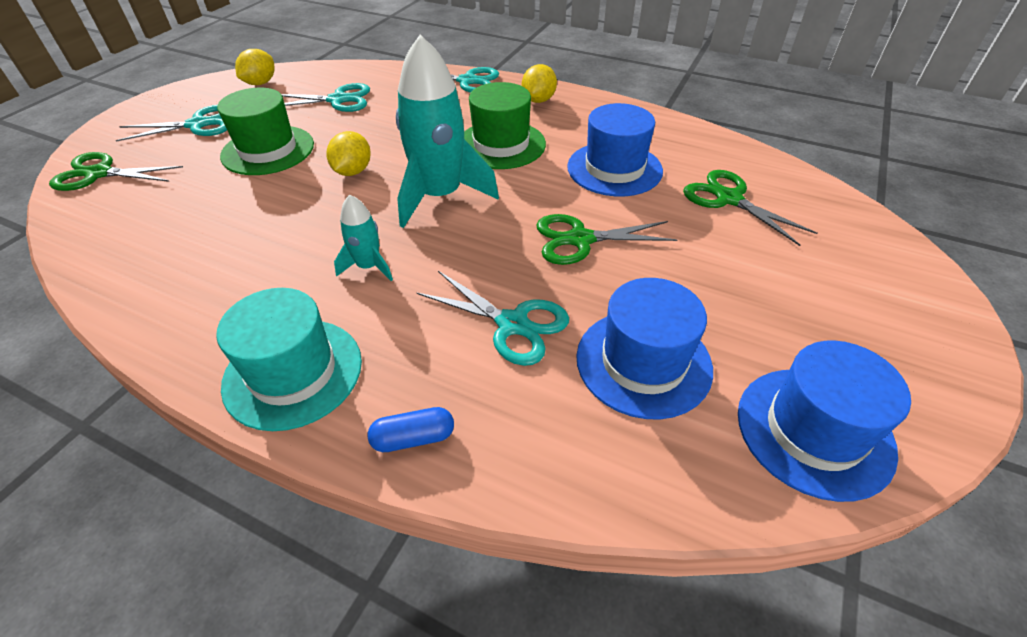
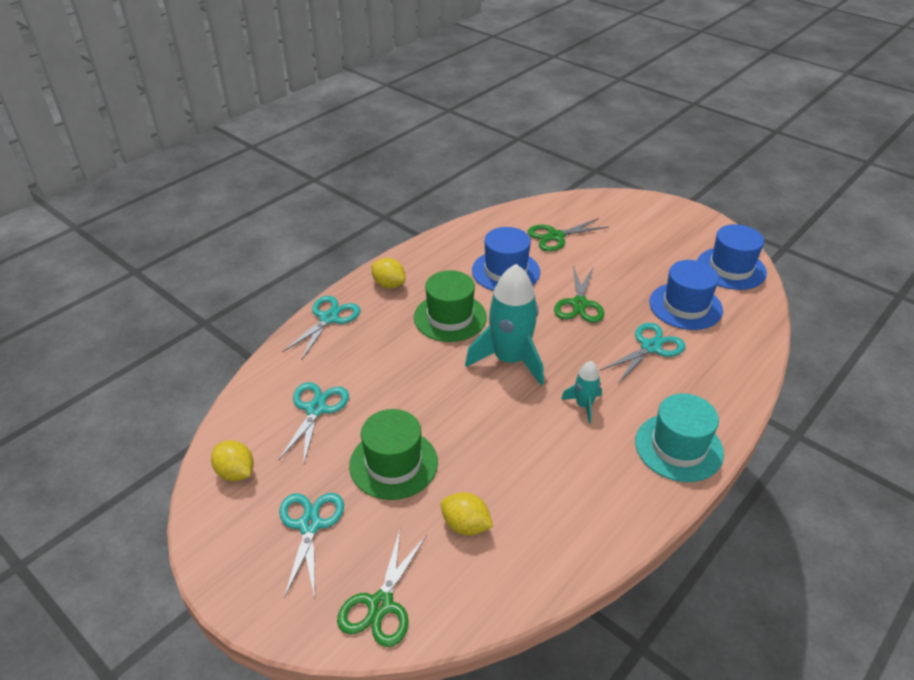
camera: 75 degrees left, 5 degrees down
(353, 171) = (455, 406): yellow lemon -> yellow lemon (465, 525)
(413, 438) = (730, 398): blue capsule -> none

